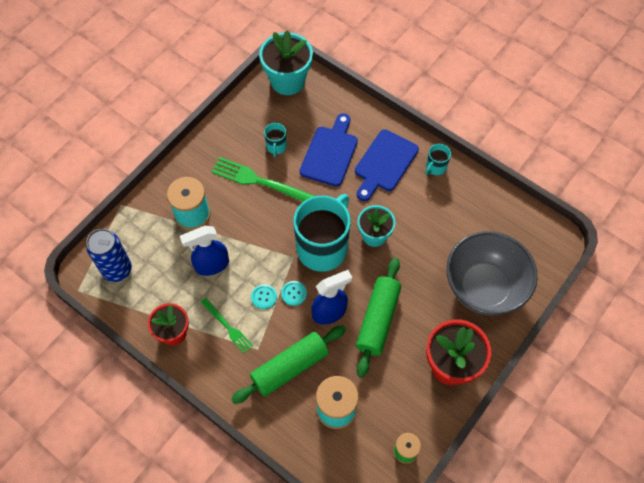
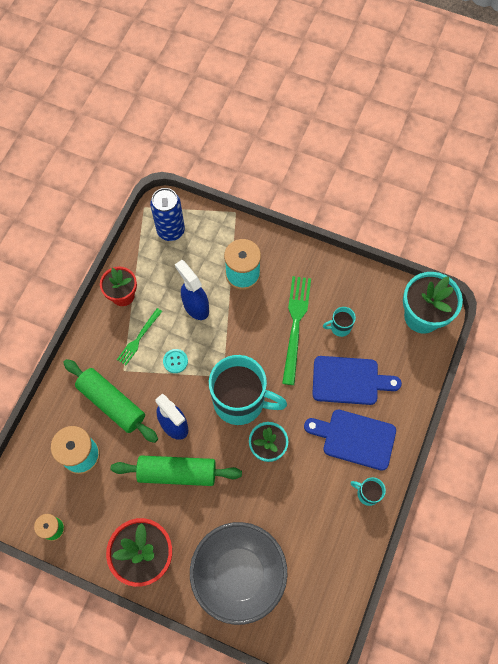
camera: 75 degrees right, 5 degrees up
(294, 293) = (185, 387): turquoise button -> none

